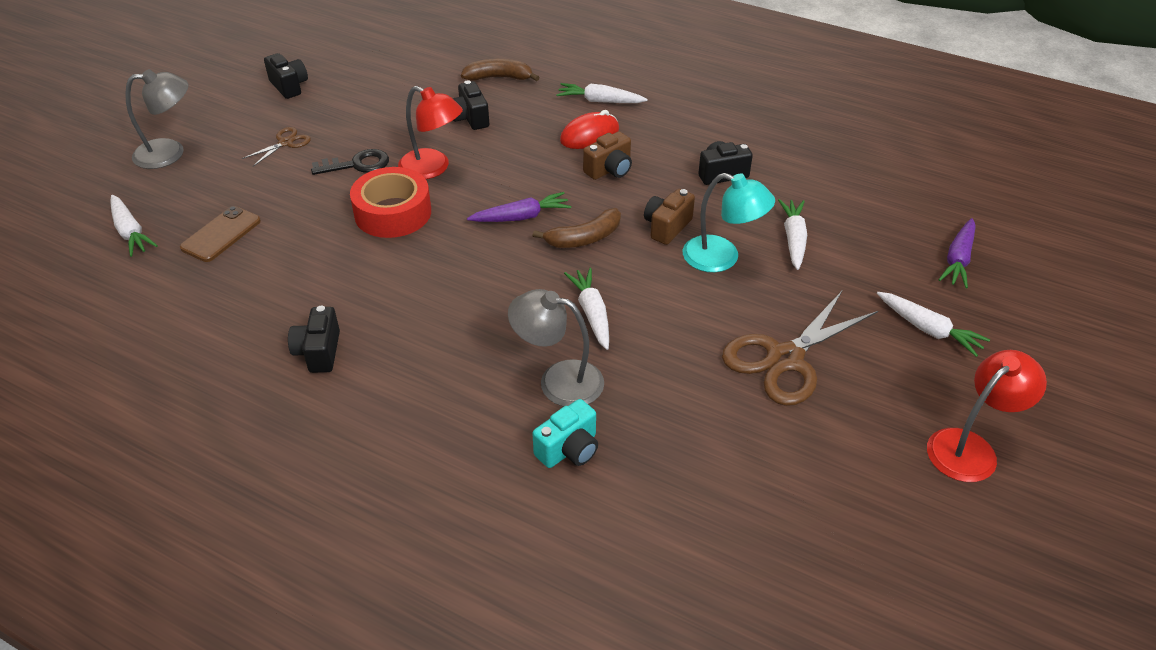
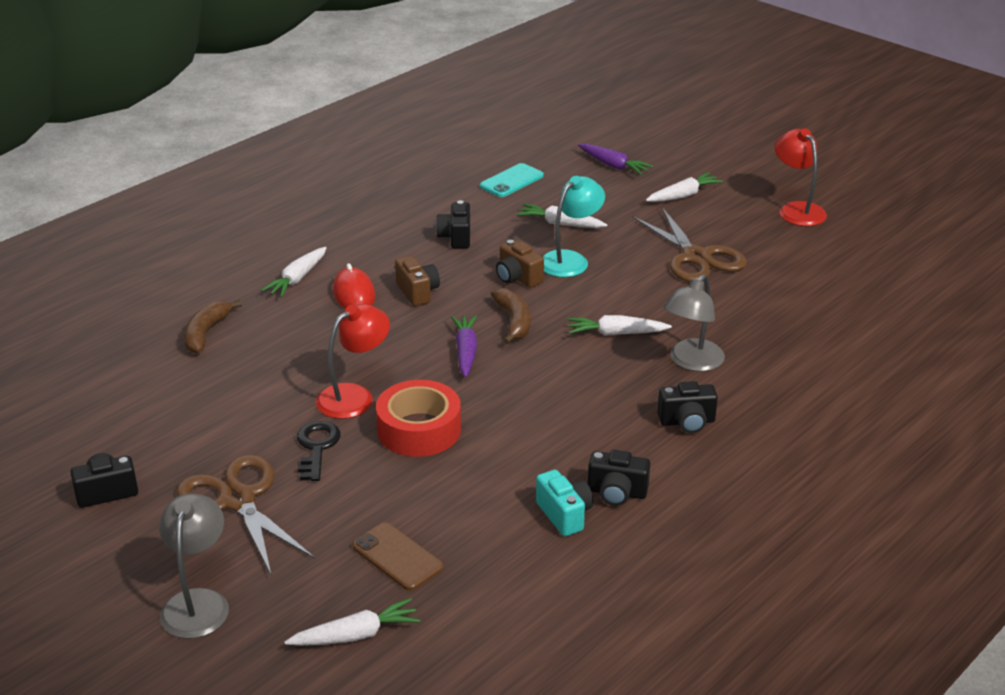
camera: 75 degrees left, 10 degrees down
(285, 143) = (238, 500): brown scissors -> brown scissors, size x2.05
(470, 118) = (275, 362): black camera -> black camera (687, 422)
(569, 449) = (767, 368): turquoise camera -> turquoise camera (564, 515)
(862, 189) = (511, 181): none -> turquoise phone

